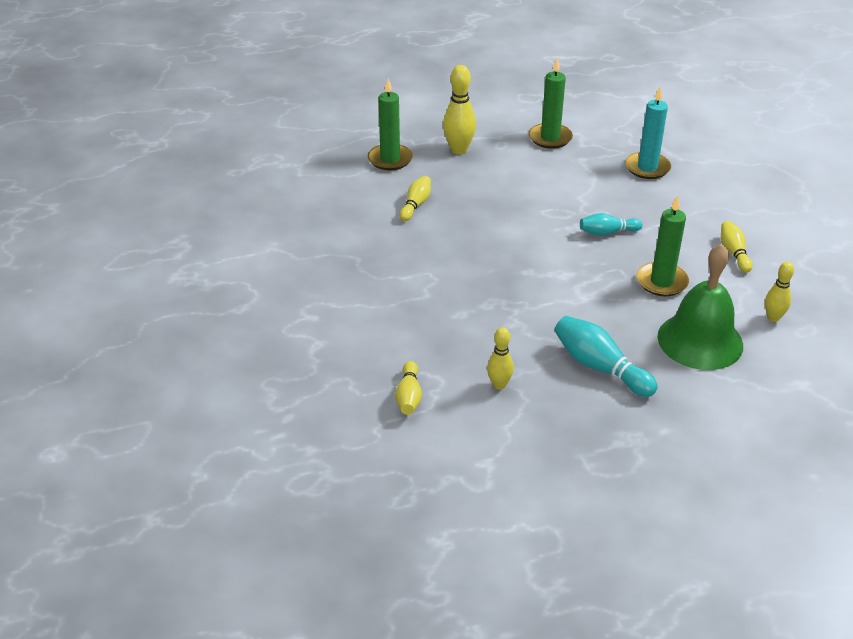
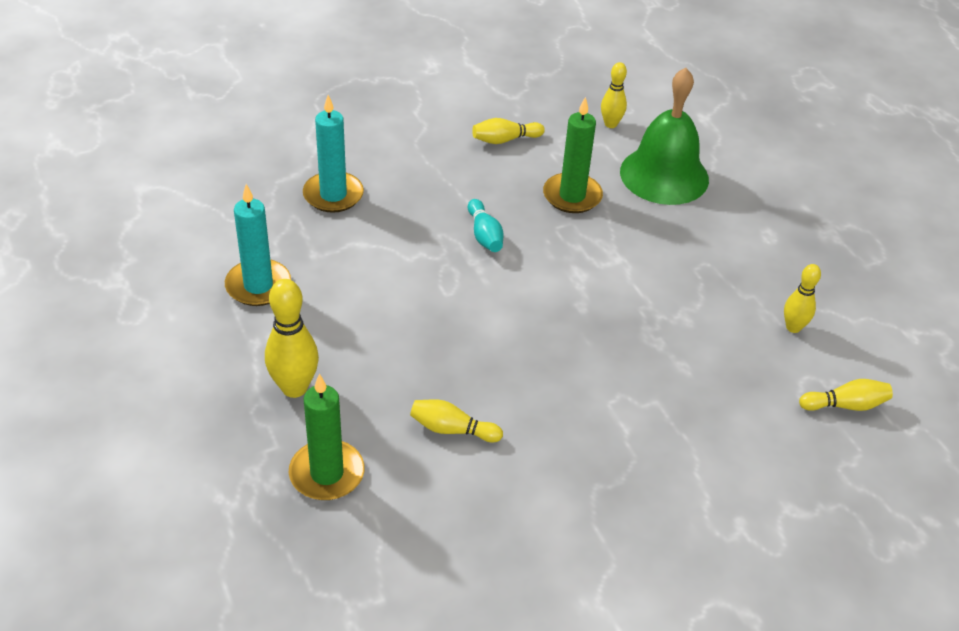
camera: 100 degrees left, 5 degrees up
(550, 138) = (258, 285): green candle -> turquoise candle
(600, 367) = (733, 248): turquoise bowling pin -> none

